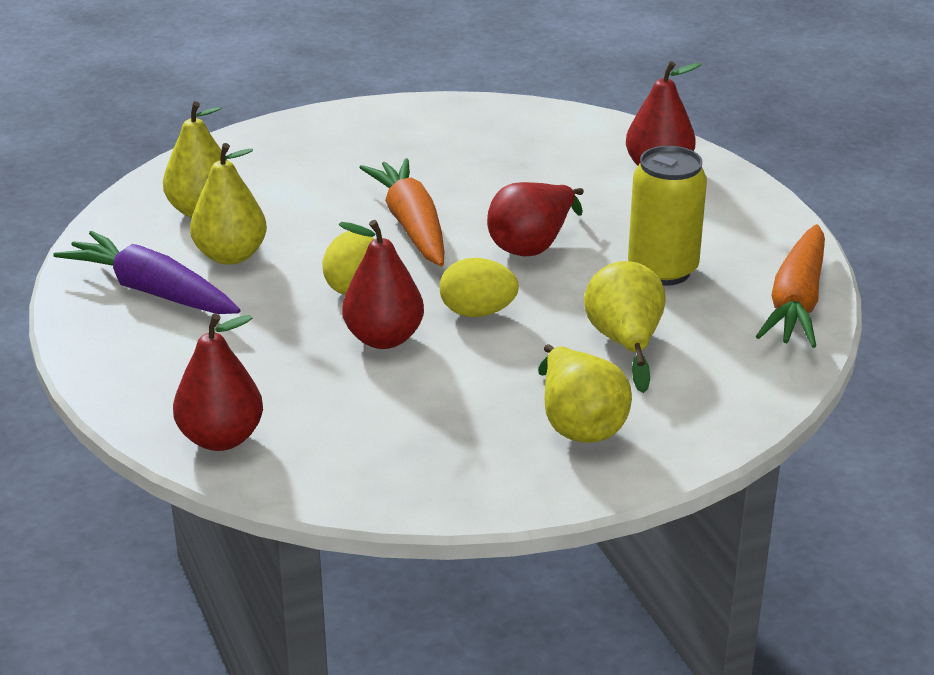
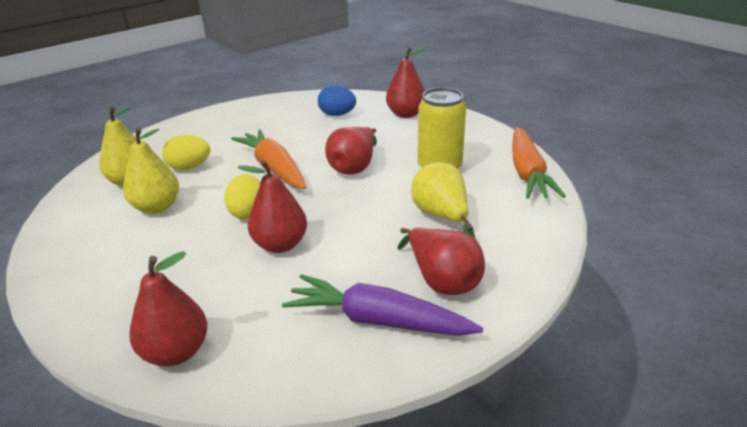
camera: 15 degrees left, 0 degrees up
(152, 291) = (102, 242): purple carrot -> purple carrot (378, 320)
(477, 312) = (337, 214): yellow egg -> yellow egg (189, 167)
(544, 150) = (337, 115): none -> blue egg
(579, 424) = (442, 280): yellow pear -> red pear

